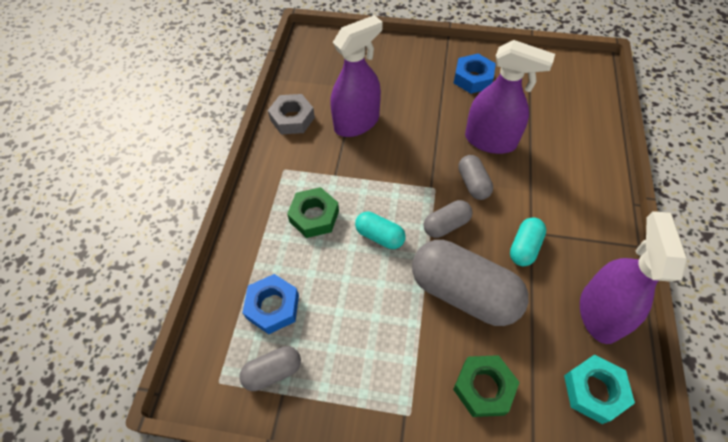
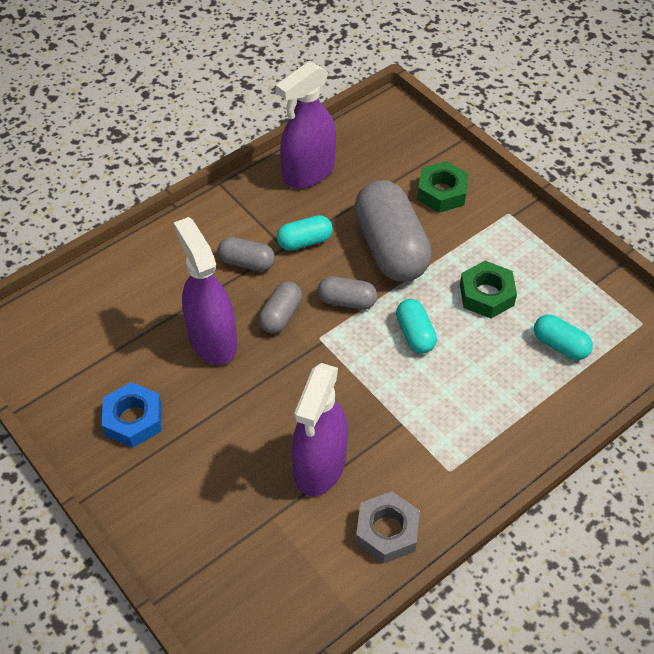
camera: 140 degrees left, 5 degrees down
(273, 307) = (560, 345): blue nut -> turquoise capsule
(273, 371) = (592, 301): grey capsule -> grey capsule (247, 262)
(314, 216) = (460, 395): green nut -> green nut (486, 295)
(357, 123) = (320, 466): purple spray bottle -> purple spray bottle turned 75 degrees counterclockwise
(594, 390) = (370, 145): turquoise nut -> none

